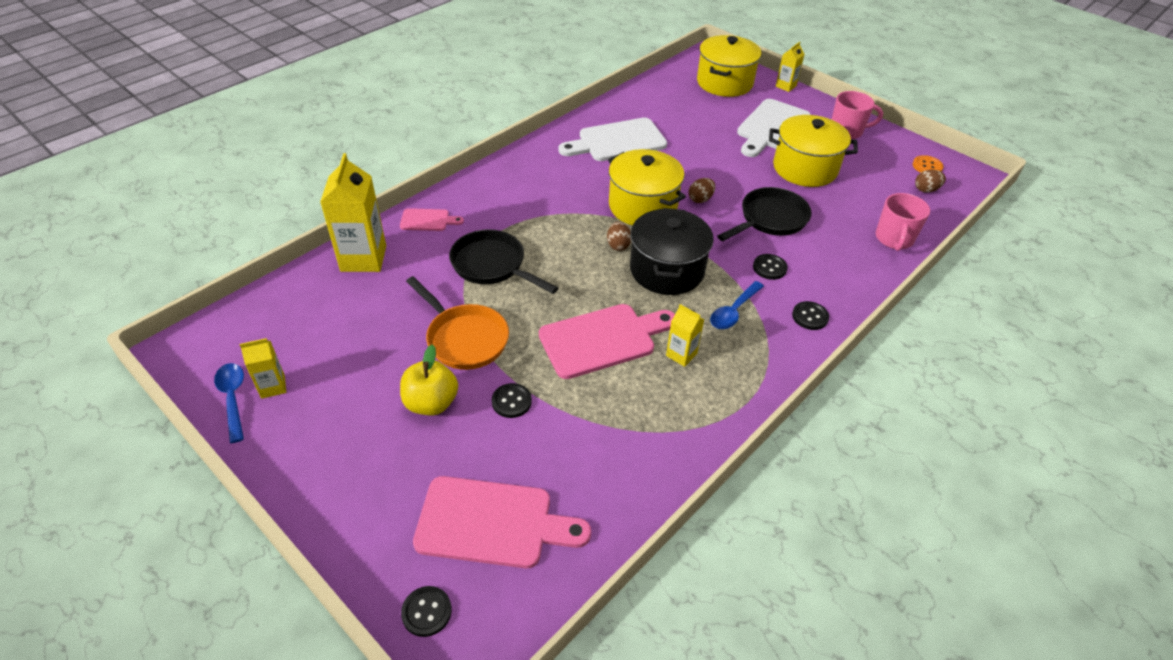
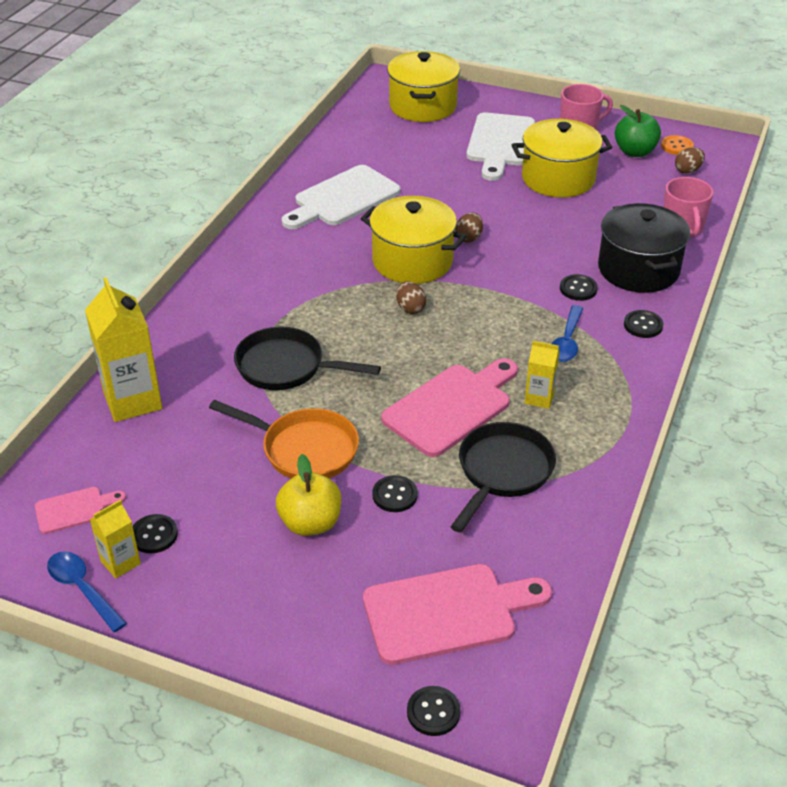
camera: 20 degrees left, 5 degrees down
(310, 372) = (154, 535): none -> black button
(427, 220) = (180, 339): pink cutting board -> pink cutting board (75, 509)
(667, 270) = (476, 320): black pot -> black pot (638, 269)
(770, 219) = (552, 240): black pan -> black pan (502, 472)
(785, 86) = (490, 95): yellow carton -> none
(886, 162) = (635, 152): none -> green apple

